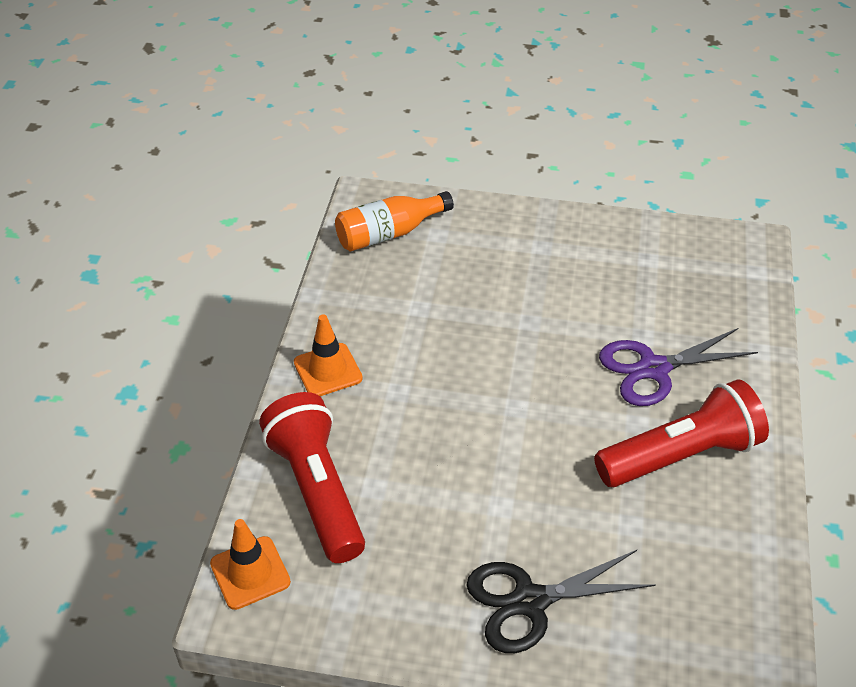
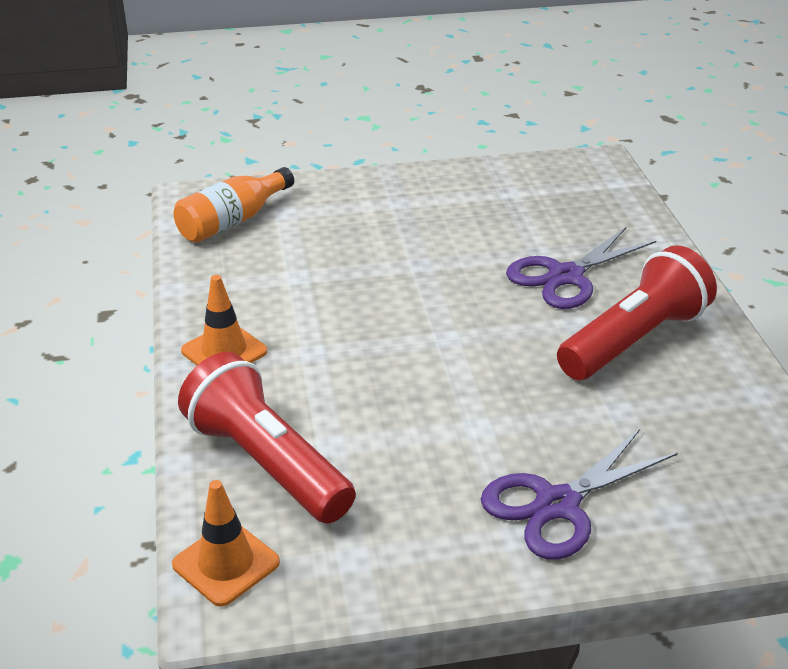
camera: 20 degrees left, 10 degrees down
(530, 601) = (557, 504): black scissors -> purple scissors

